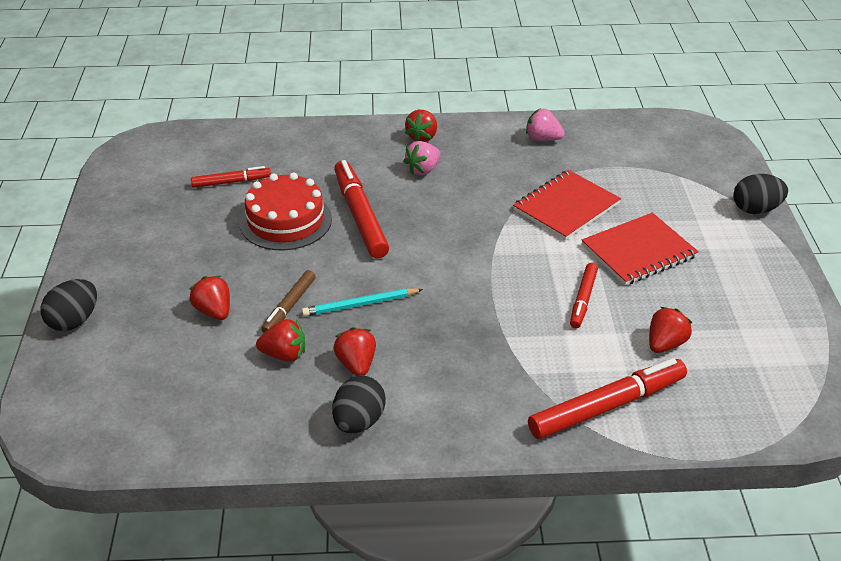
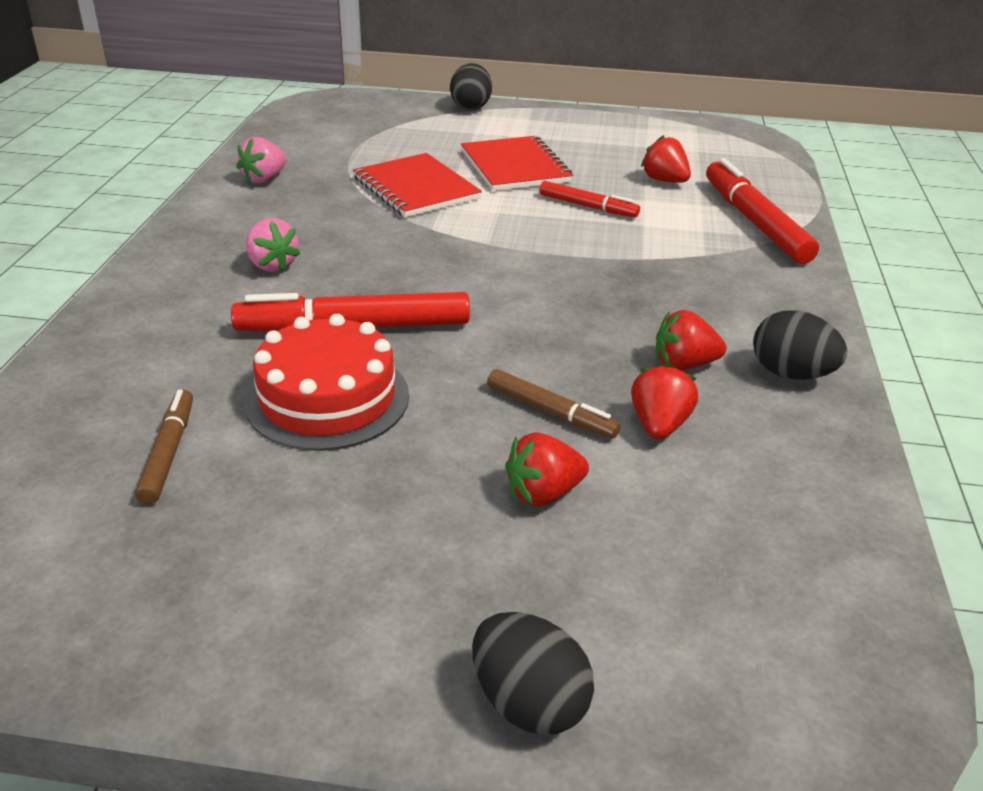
camera: 80 degrees left, 5 degrees down
(231, 182) = (168, 452): red marker -> brown marker
(360, 305) = (561, 349): turquoise pencil -> none
(422, 137) = (188, 255): red strawberry -> none

